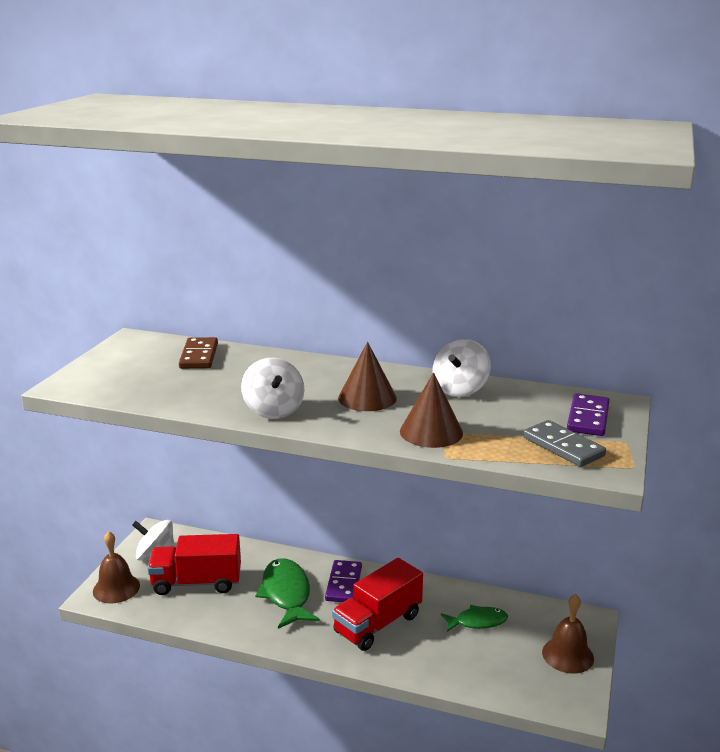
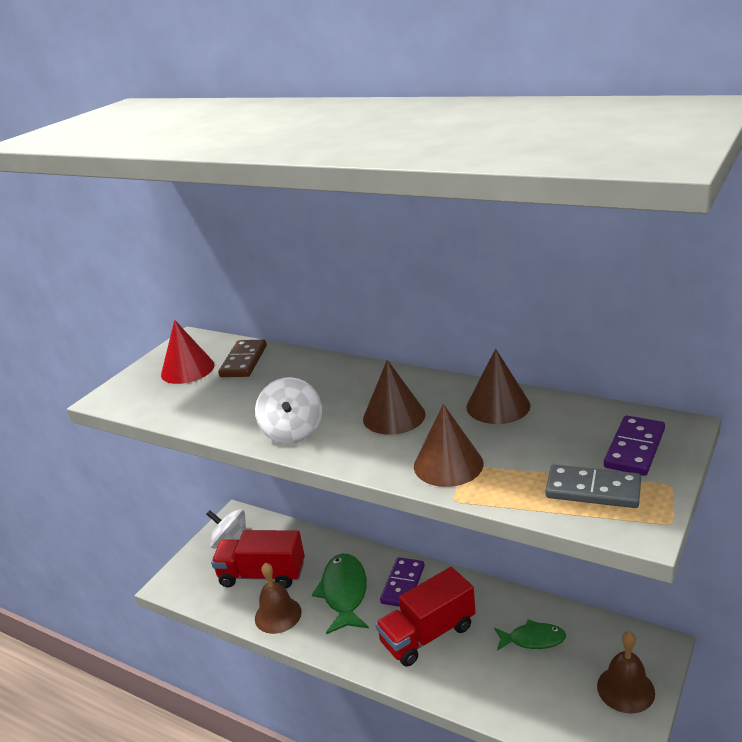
camera: 15 degrees right, 5 degrees up
(116, 588) = (188, 577): brown bell -> brown bell (278, 615)
(142, 362) = (187, 369): none -> red cone
(460, 389) = (498, 406): white spinning top -> brown cone
(563, 447) = (593, 490): grey domino -> grey domino turned 45 degrees counterclockwise

